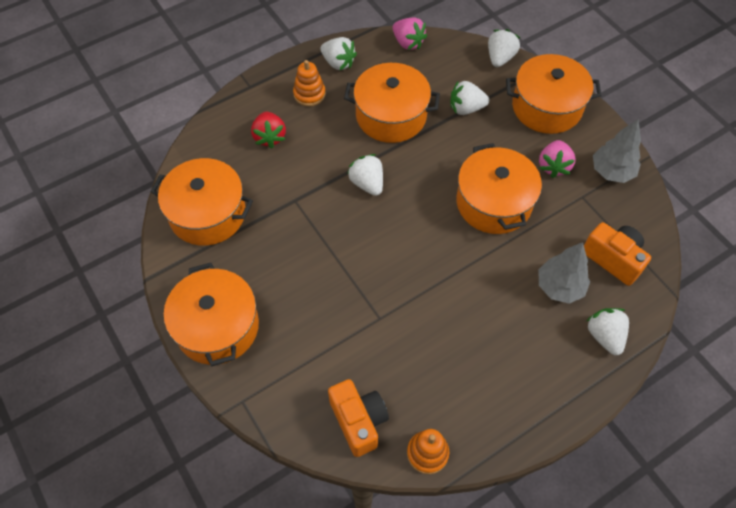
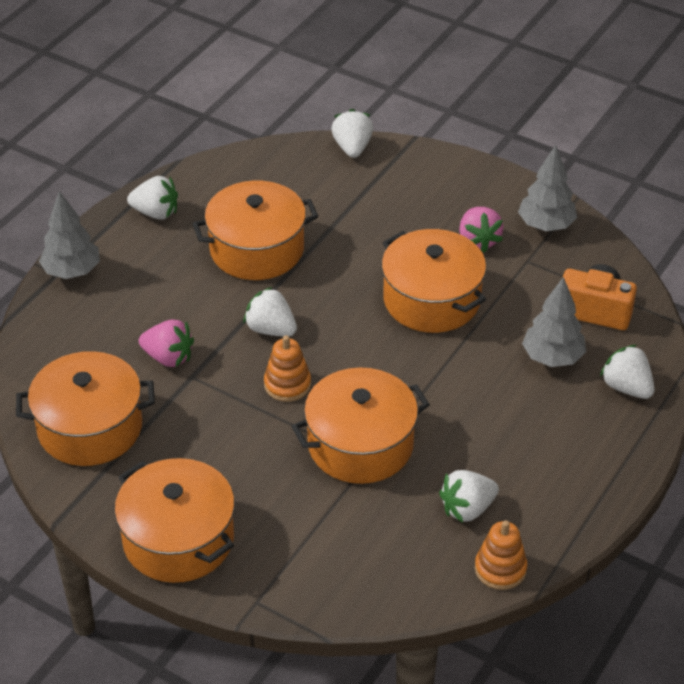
camera: 25 degrees left, 15 degrees down
(260, 88) = (72, 271): none -> grey tree
(269, 137) = (118, 320): red strawberry -> none
(309, 94) = (140, 258): orange stacking toy -> orange stacking toy (287, 384)
(358, 421) = (405, 569): orange camera -> none
(408, 43) = (230, 165): pink strawberry -> pink strawberry (168, 357)
(466, 108) = (343, 213): white strawberry -> white strawberry (467, 509)
(546, 107) = (436, 183): orange pot -> orange pot (360, 444)

